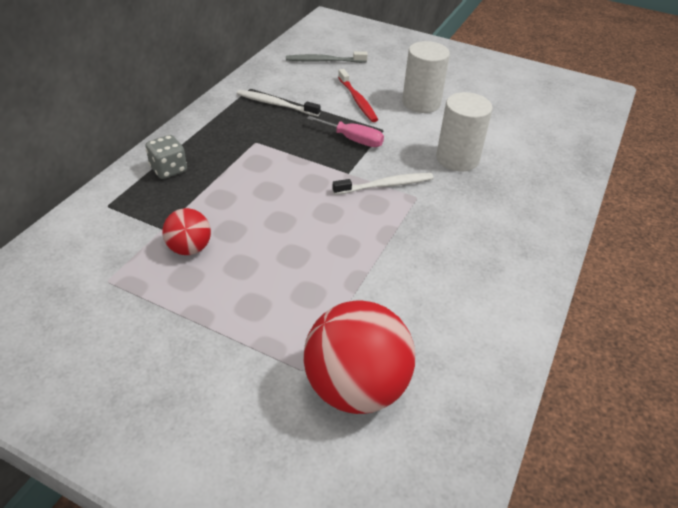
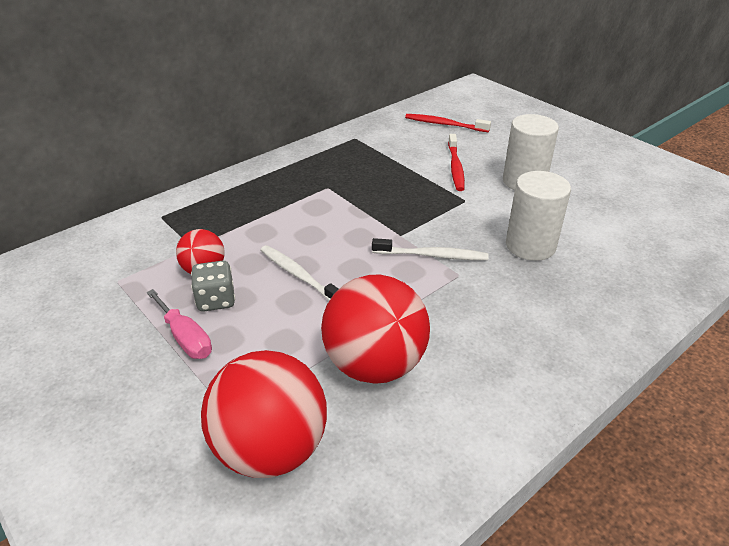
camera: 25 degrees right, 5 degrees down
(169, 169) = (233, 196): grey dice -> grey dice (216, 300)
(276, 104) = (370, 157): white toothbrush -> white toothbrush (299, 276)
(324, 61) = (445, 124): grey toothbrush -> red toothbrush
(353, 140) = (426, 204): pink screwdriver -> pink screwdriver (185, 337)
(396, 291) = (374, 365): none -> red ball

